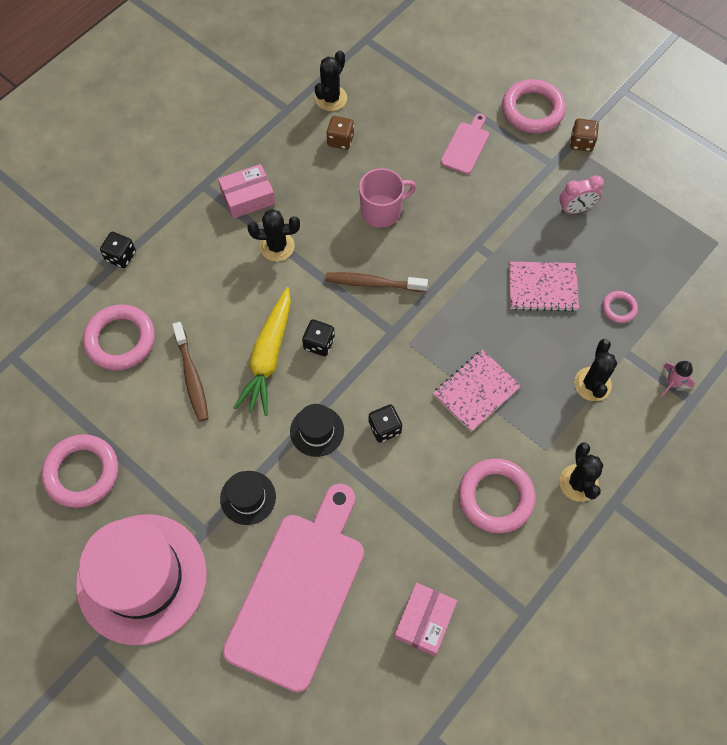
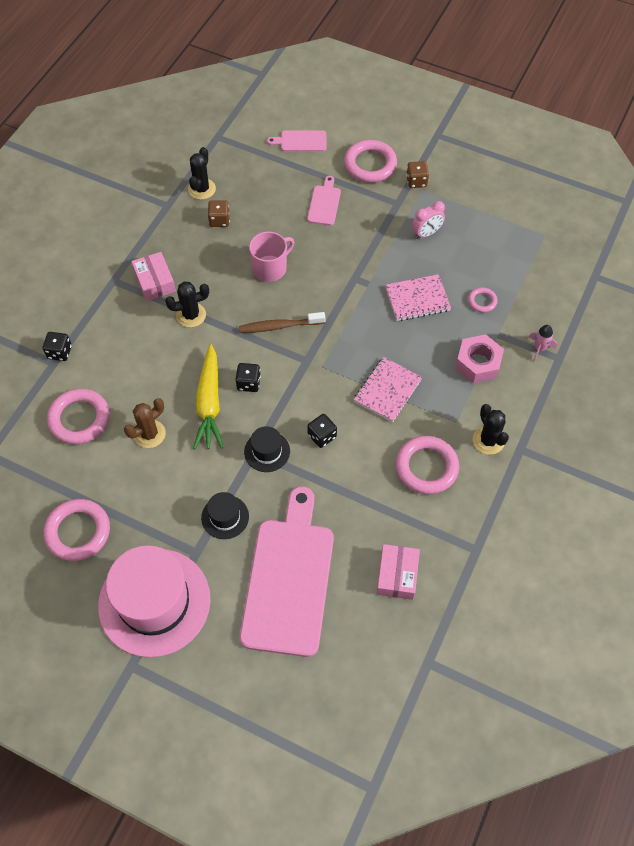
camera: 15 degrees left, 5 degrees down
(192, 377) = (149, 434): brown toothbrush -> brown cactus
(248, 197) = (155, 282): pink box -> pink box turned 75 degrees counterclockwise
(459, 65) = (301, 141): none -> pink cutting board
(592, 384) = (478, 363): black cactus -> pink nut

